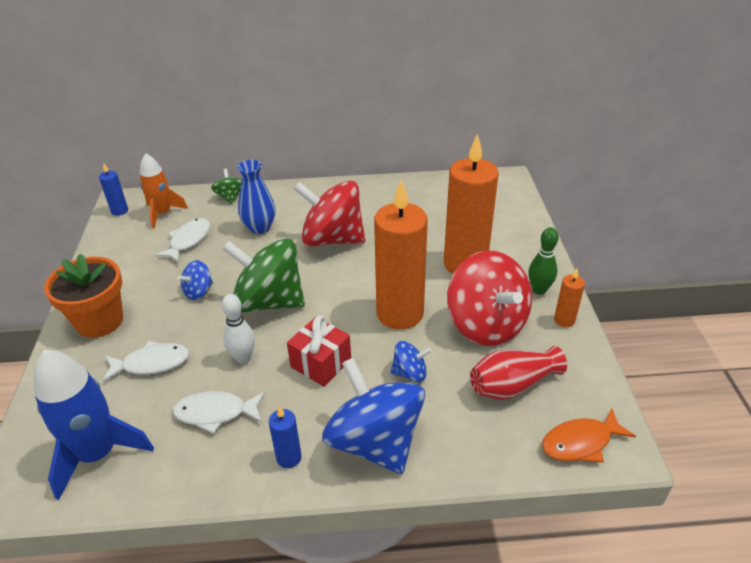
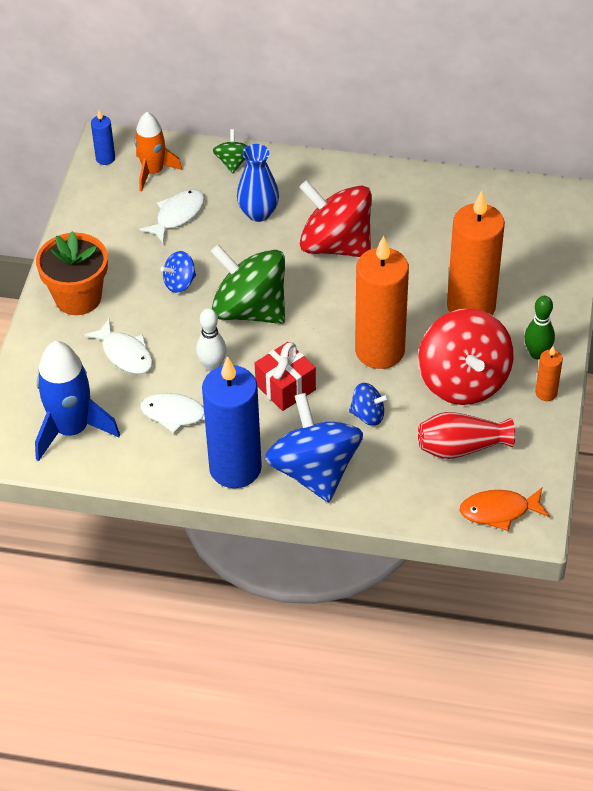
camera: 15 degrees right, 10 degrees up
(152, 363) = (125, 354): white fish -> white fish turned 45 degrees clockwise
(289, 458) = (235, 468): blue candle -> blue candle, size x2.31

